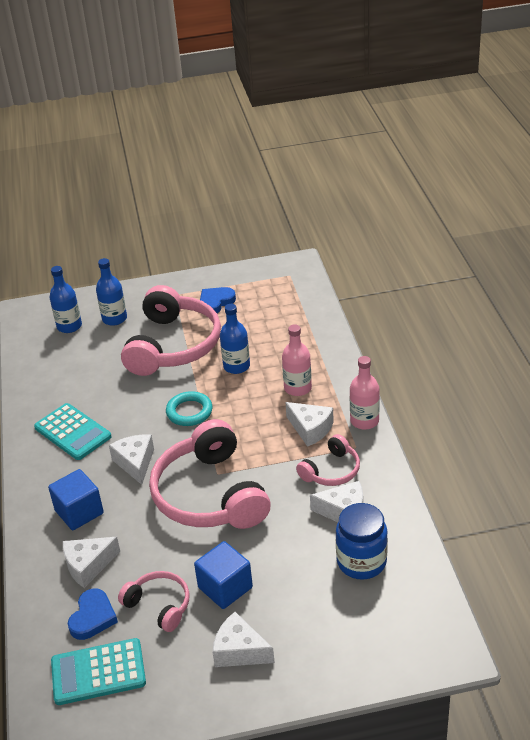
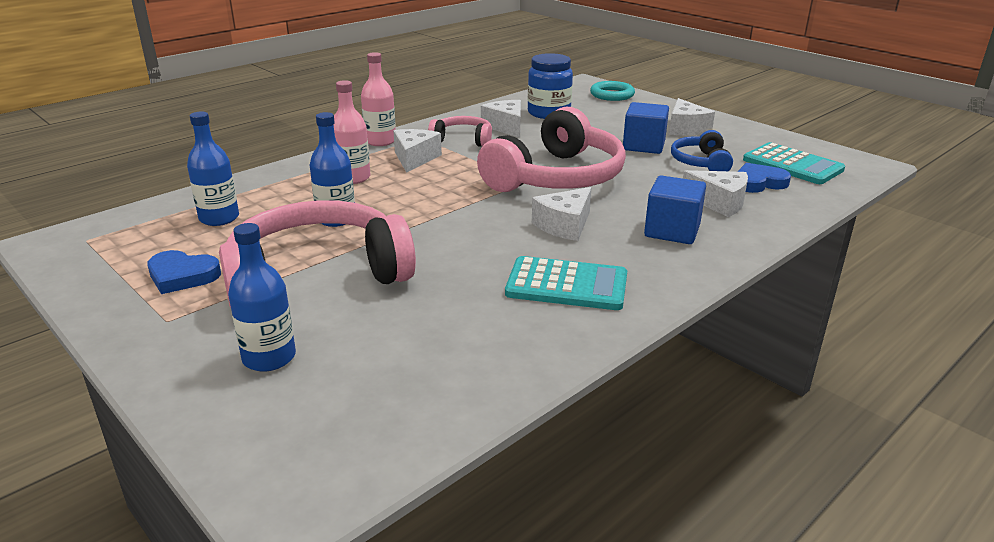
camera: 125 degrees left, 10 degrees down
(69, 326) = (319, 403): blue bottle -> blue bottle (219, 218)
(73, 432) = (567, 285): turquoise calculator -> turquoise calculator turned 90 degrees clockwise
(159, 605) = (701, 162): pink headphones -> blue headphones
(189, 412) = (448, 222): turquoise ring -> turquoise ring (612, 95)

